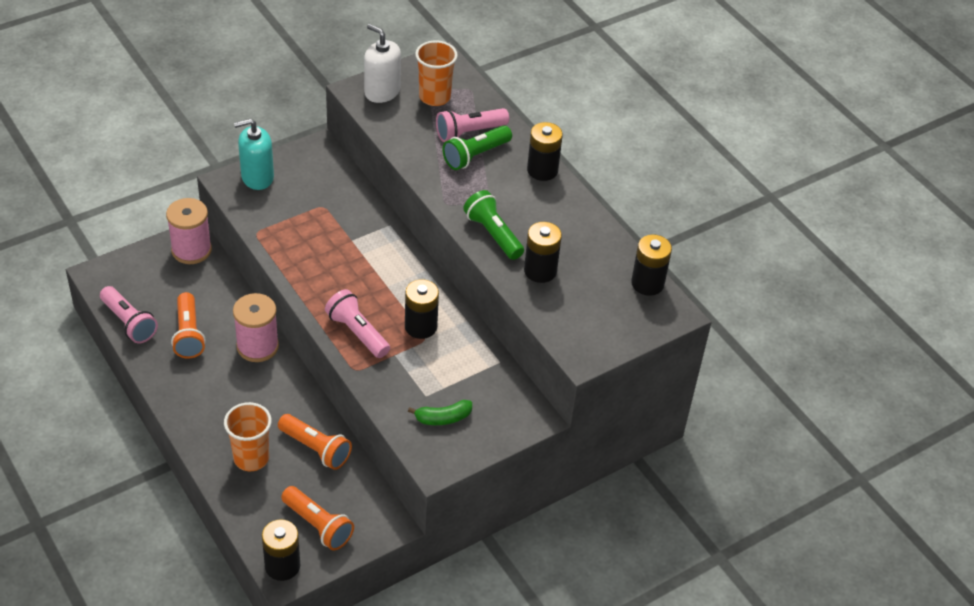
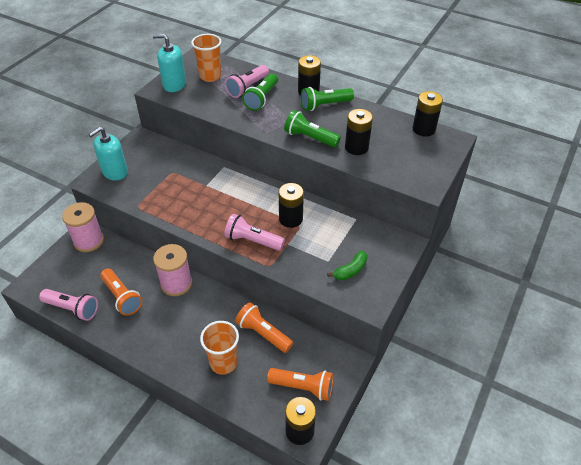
camera: 25 degrees left, 0 degrees up
(316, 448) = (263, 333): orange flashlight -> orange flashlight turned 150 degrees counterclockwise
(382, 92) = (174, 85): white soap dispenser -> turquoise soap dispenser
(548, 198) = (325, 105): none -> green flashlight

